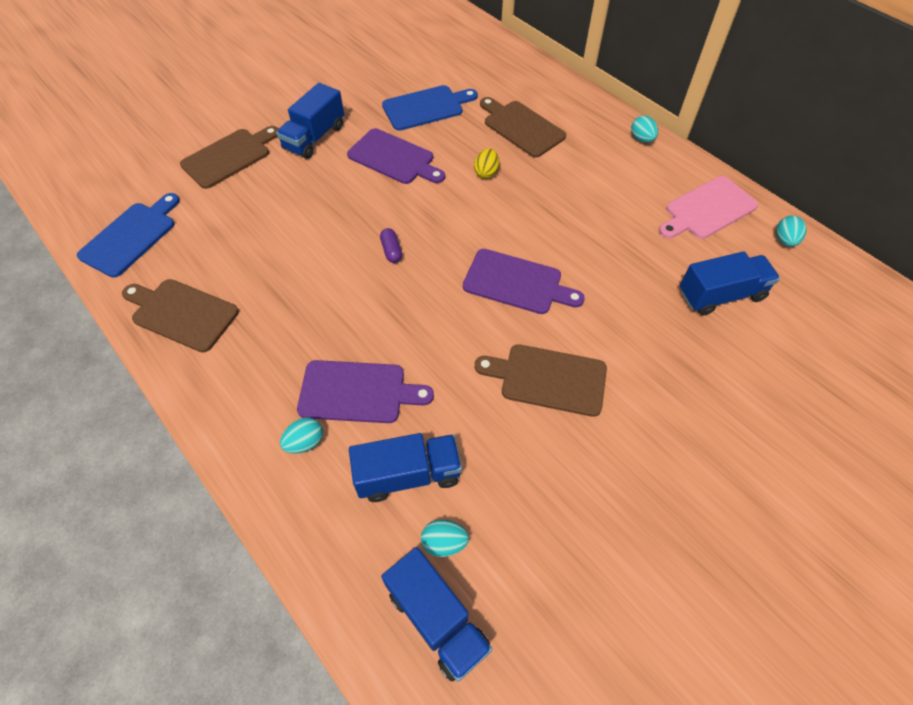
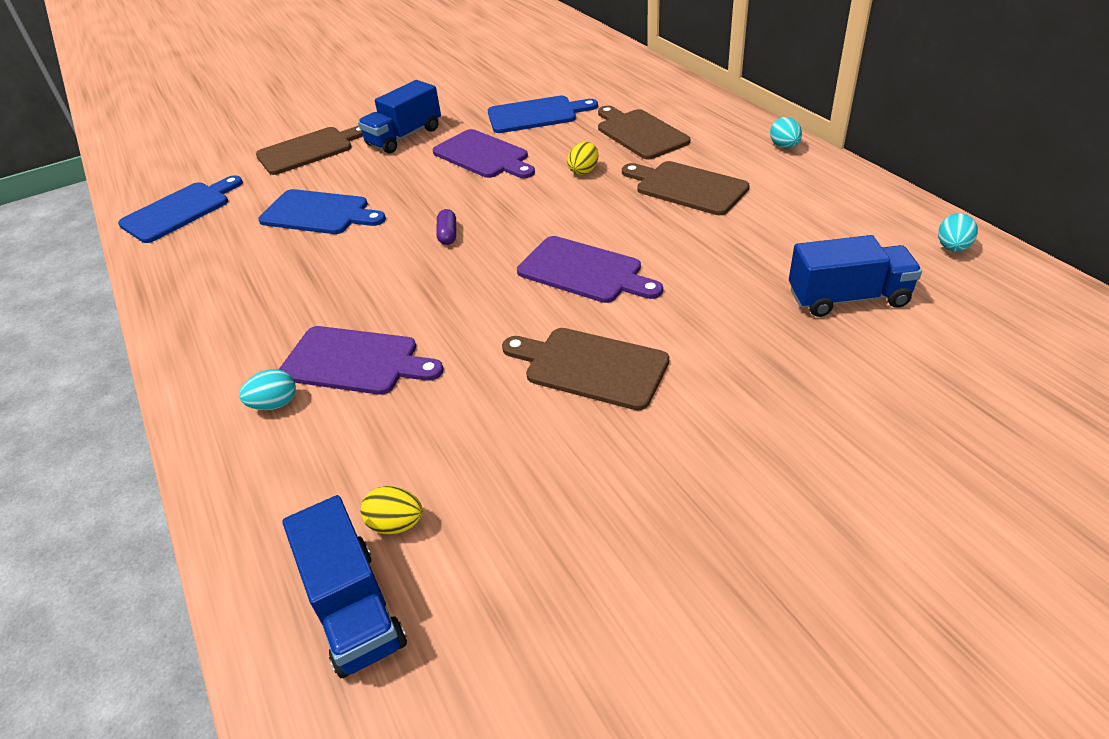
camera: 15 degrees right, 15 degrees down
(181, 313) = (198, 277): brown cutting board -> brown cutting board (687, 187)
(267, 232) = (319, 213): none -> blue cutting board
(408, 475) = (380, 448): blue truck -> none
(444, 542) = (396, 524): turquoise egg -> yellow egg
(707, 209) = (852, 213): pink cutting board -> none

